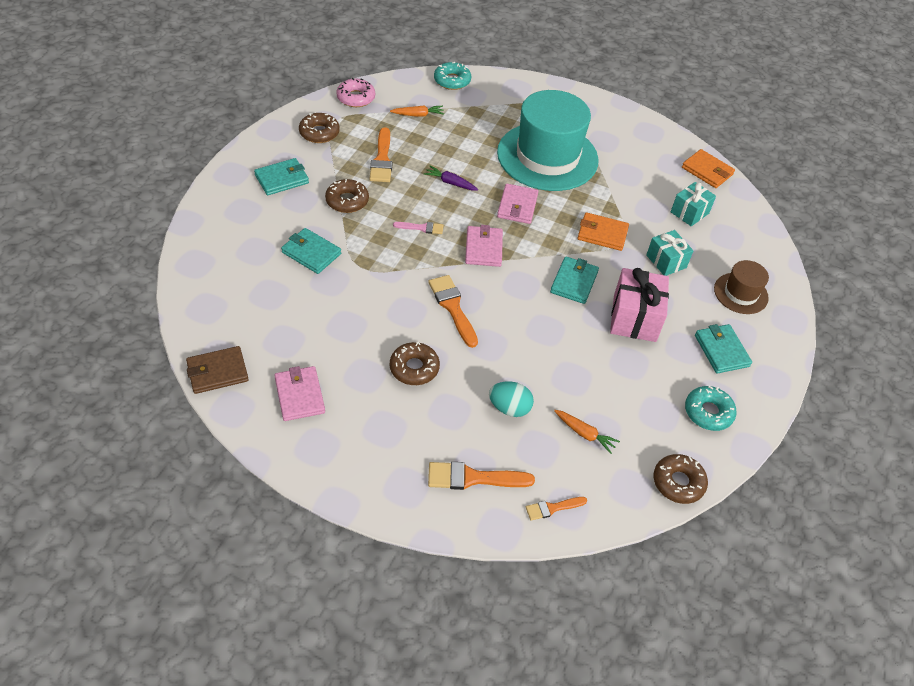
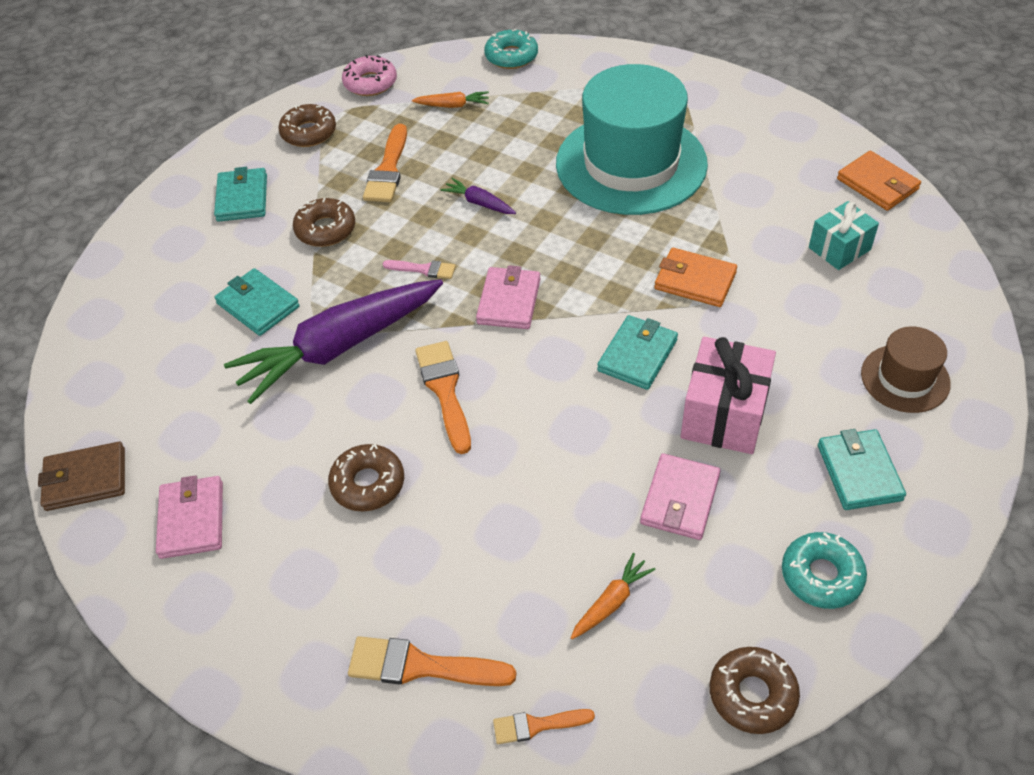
camera: 15 degrees right, 0 degrees up
(282, 179) = (242, 198): turquoise wallet -> turquoise wallet turned 75 degrees counterclockwise
(375, 280) = (339, 347): none -> purple carrot
(509, 408) = (500, 553): turquoise egg -> none
(517, 206) = (572, 238): pink wallet -> pink wallet (680, 499)
(584, 434) = (611, 602): orange carrot -> orange carrot turned 90 degrees counterclockwise
(666, 261) = (789, 325): turquoise gift -> none

